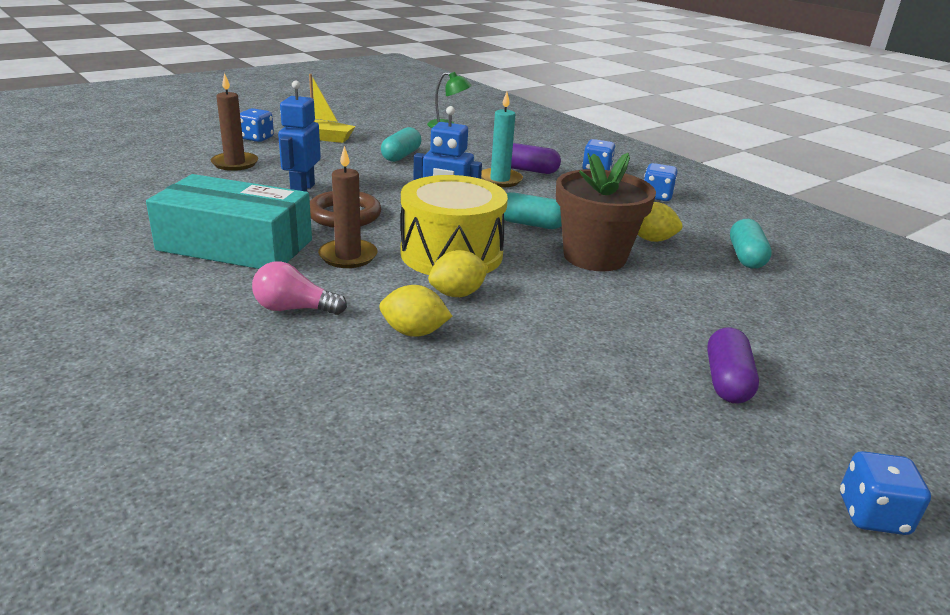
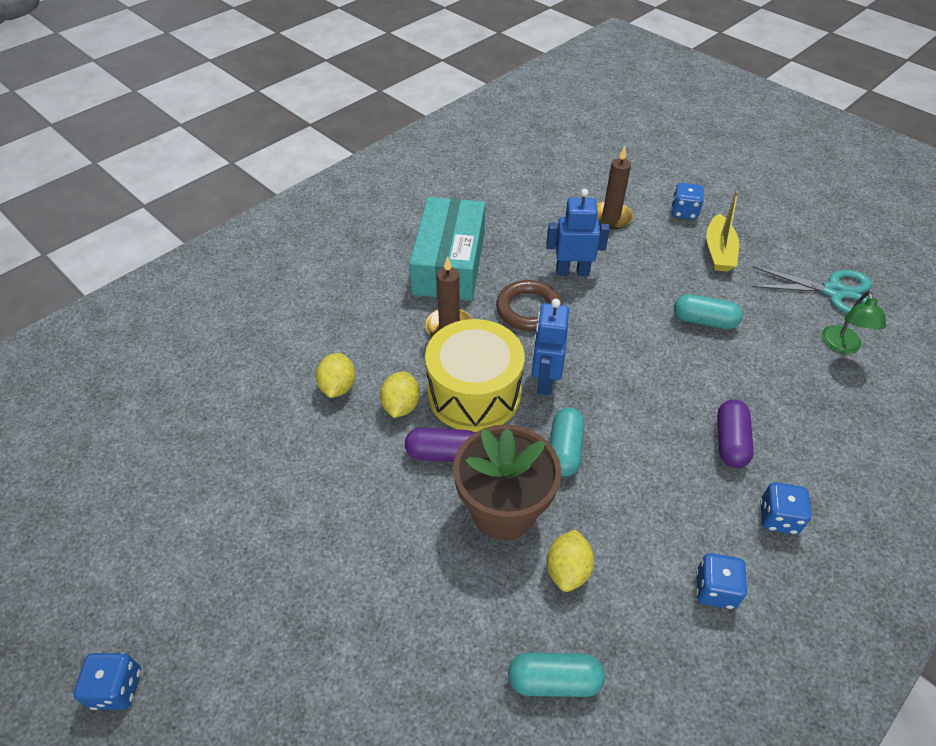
camera: 85 degrees right, 20 degrees up
(294, 309) = (361, 317): pink light bulb -> none
(392, 117) = (833, 292): none -> turquoise scissors
(457, 294) = (401, 406): yellow lemon -> yellow lemon turned 45 degrees clockwise
(500, 180) = (679, 414): turquoise candle -> none
(727, 381) = (285, 609): purple capsule -> purple capsule (443, 453)

